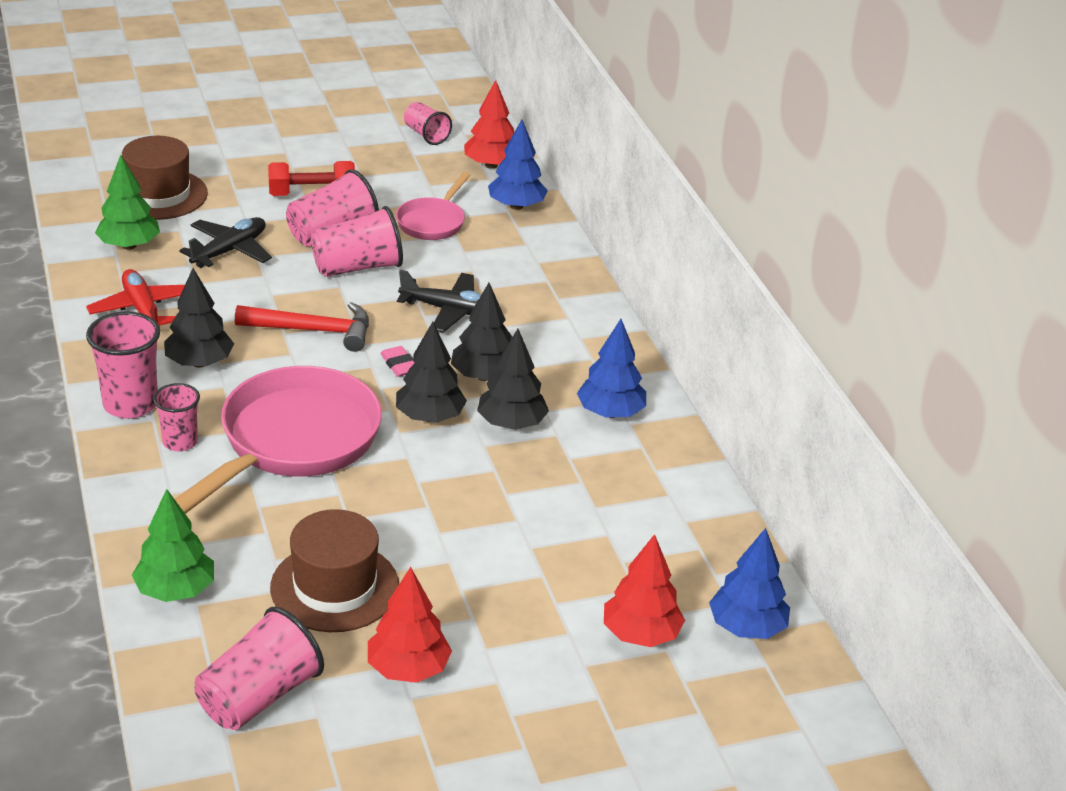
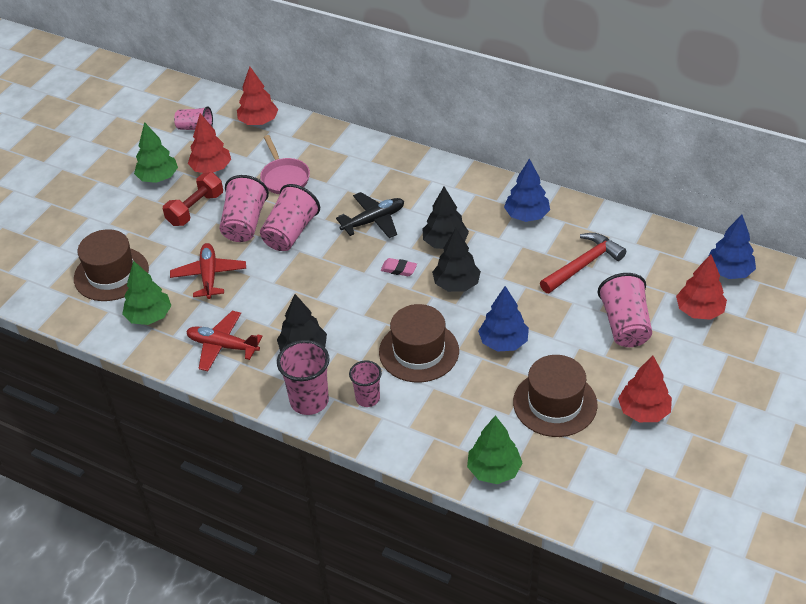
camera: 40 degrees left, 10 degrees up
(229, 251) = (209, 276): black plane -> red plane
(258, 696) = (609, 482): pink cup -> pink cup (625, 325)
(293, 442) = (419, 351): pink pan -> brown hat
(313, 330) = (328, 285): red hammer -> red hammer (583, 265)
(325, 151) = (158, 178): none -> green tree
(382, 174) = (211, 169): none -> red tree
(511, 424) = (496, 257): black tree -> none
(516, 206) = (309, 137): blue tree -> blue tree (503, 342)

